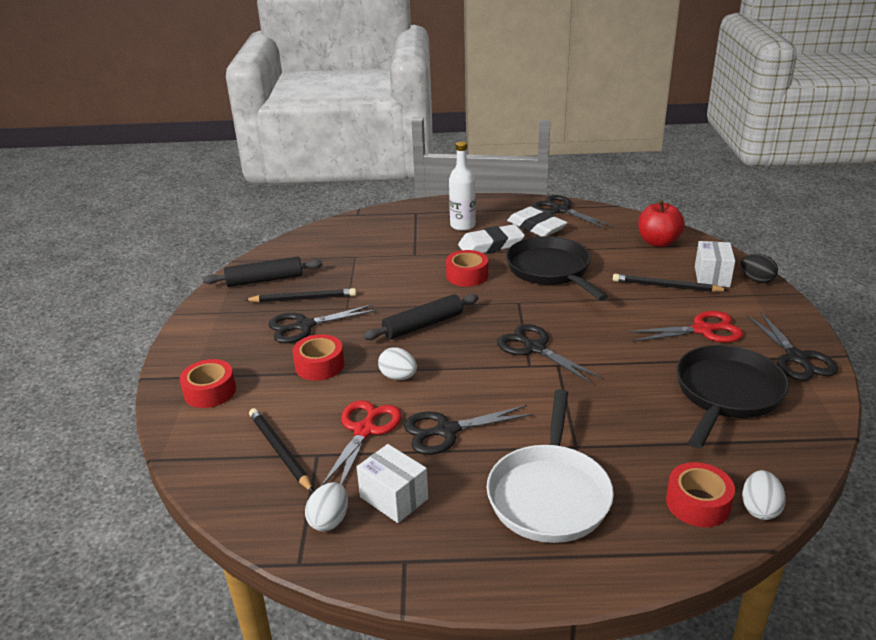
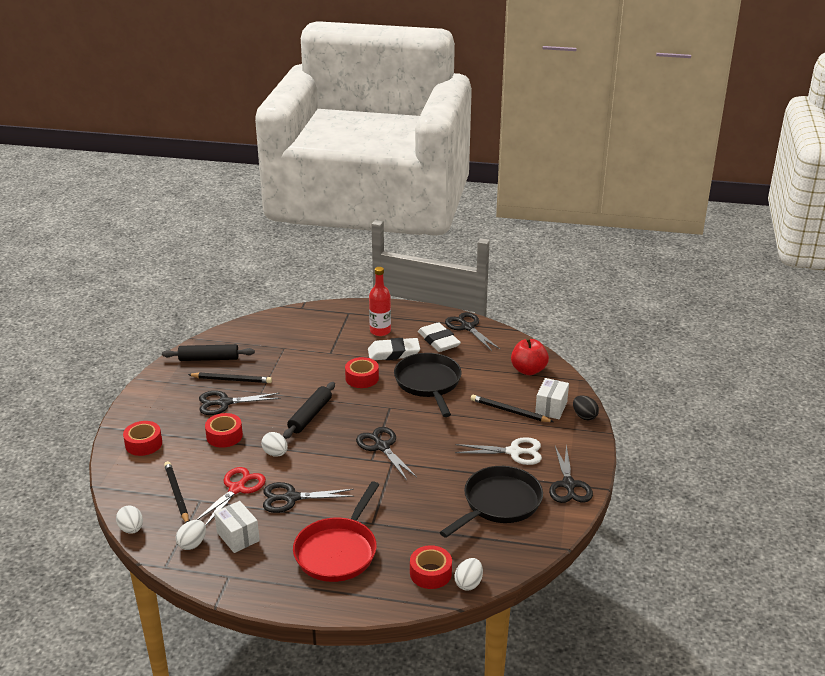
camera: 10 degrees right, 0 degrees up
(227, 514) = (131, 529): none -> white egg
(423, 325) = (310, 415): black rolling pin -> black rolling pin turned 45 degrees counterclockwise
(462, 225) = (380, 331): white bottle -> red bottle
(549, 494) = (338, 551): white pan -> red pan
(702, 330) = (514, 452): red scissors -> white scissors

